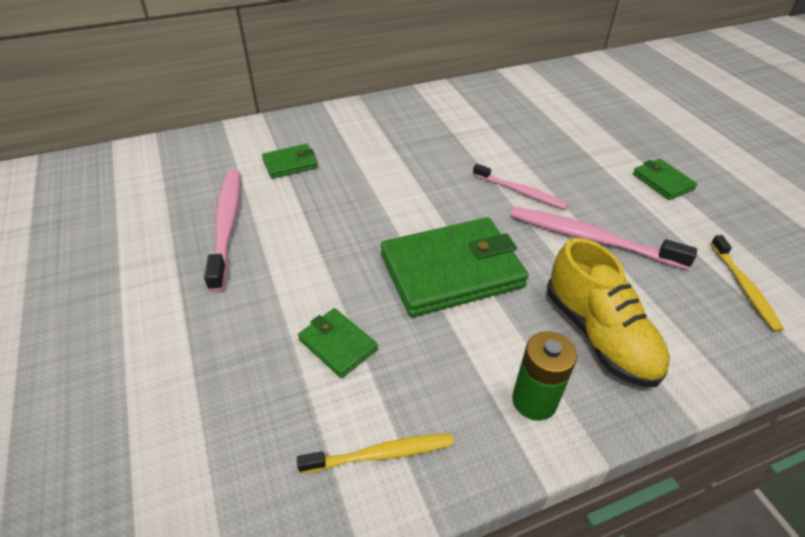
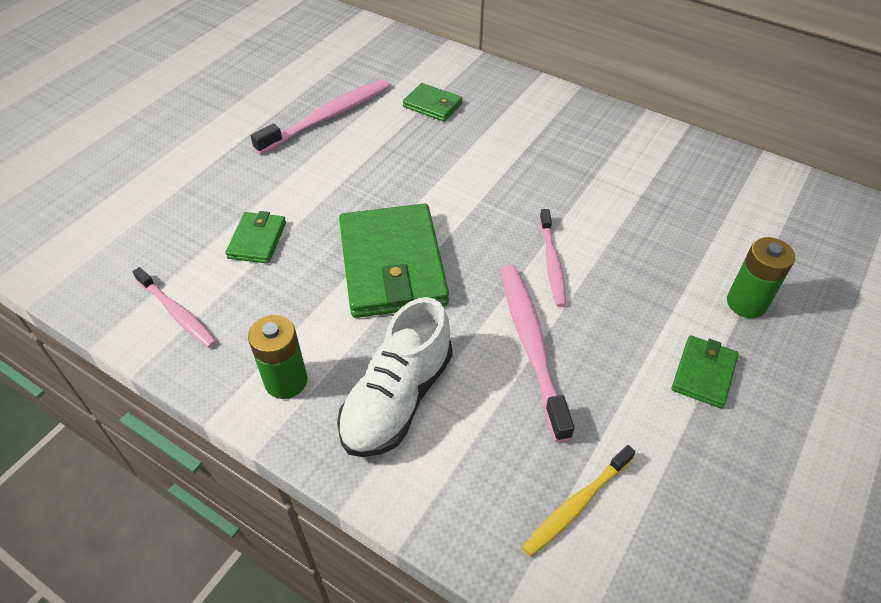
camera: 55 degrees right, 5 degrees up
(380, 454) = (176, 312): yellow toothbrush -> pink toothbrush
(452, 271) = (392, 265): green wallet -> green wallet turned 45 degrees clockwise
(599, 335) = (397, 398): yellow shoe -> white shoe
(617, 138) = (746, 303): none -> green battery

